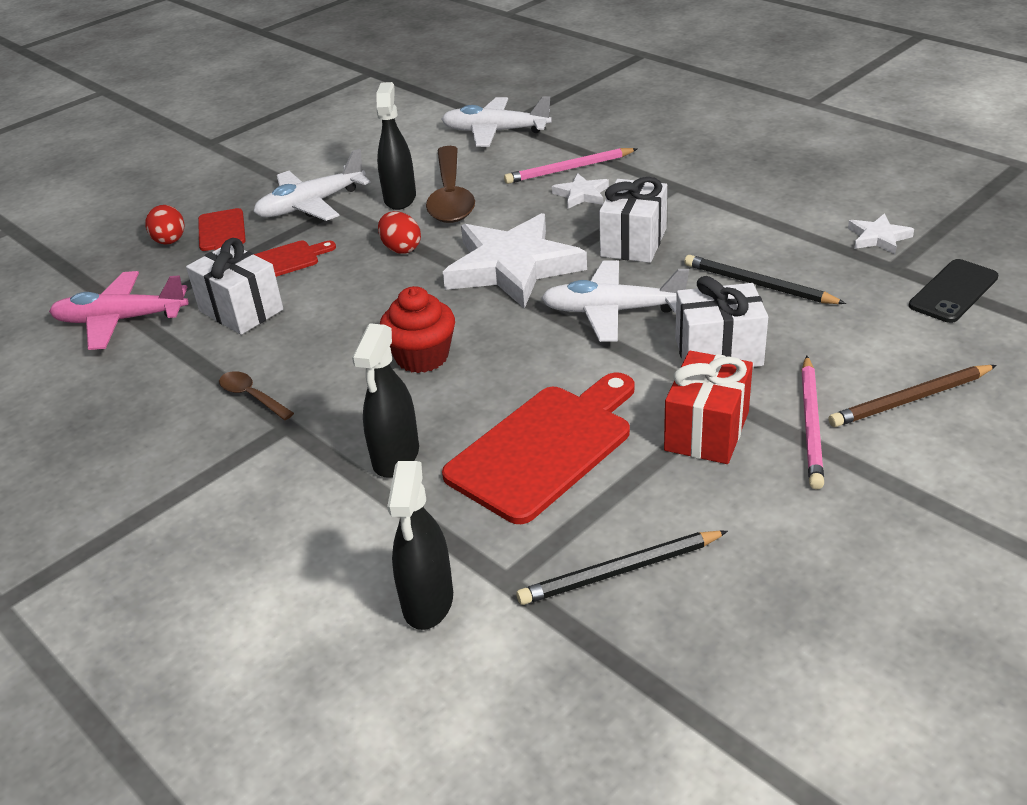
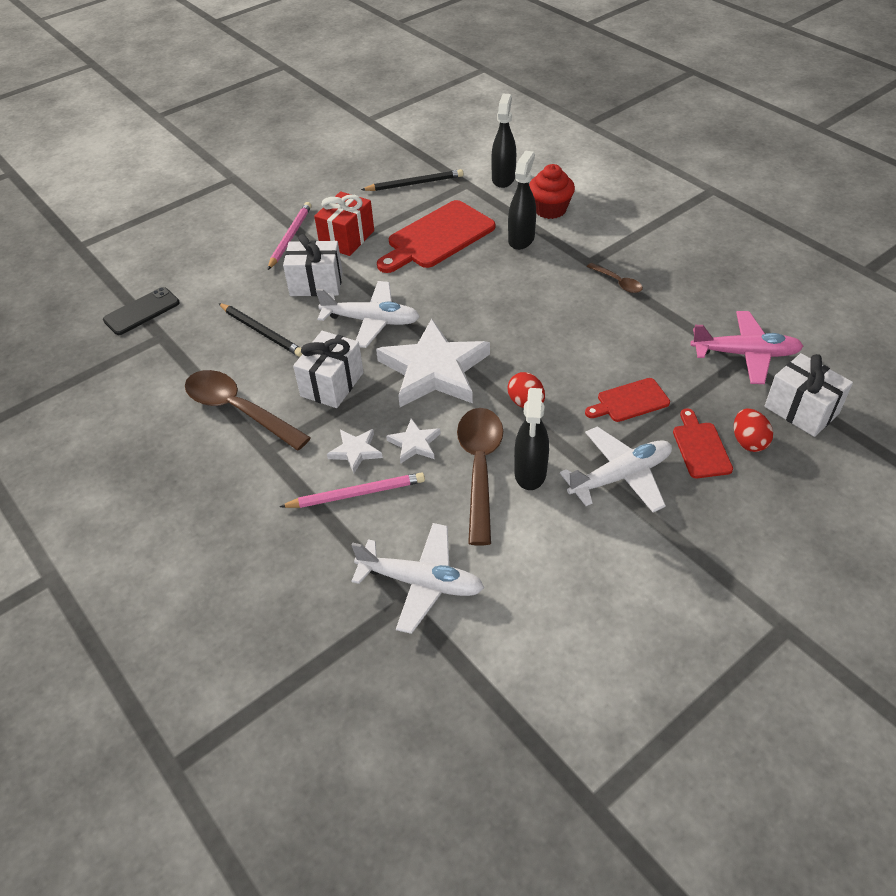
camera: 175 degrees left, 10 degrees up
(241, 310) = (649, 352): white gift -> white gift (801, 410)
(422, 357) = (507, 299): red cupcake -> red cupcake (550, 209)
(730, 211) = (238, 410): none -> brown spoon
(878, 237) = (148, 365): white star -> white star (414, 443)
(910, 400) = (229, 245): brown pencil -> none

